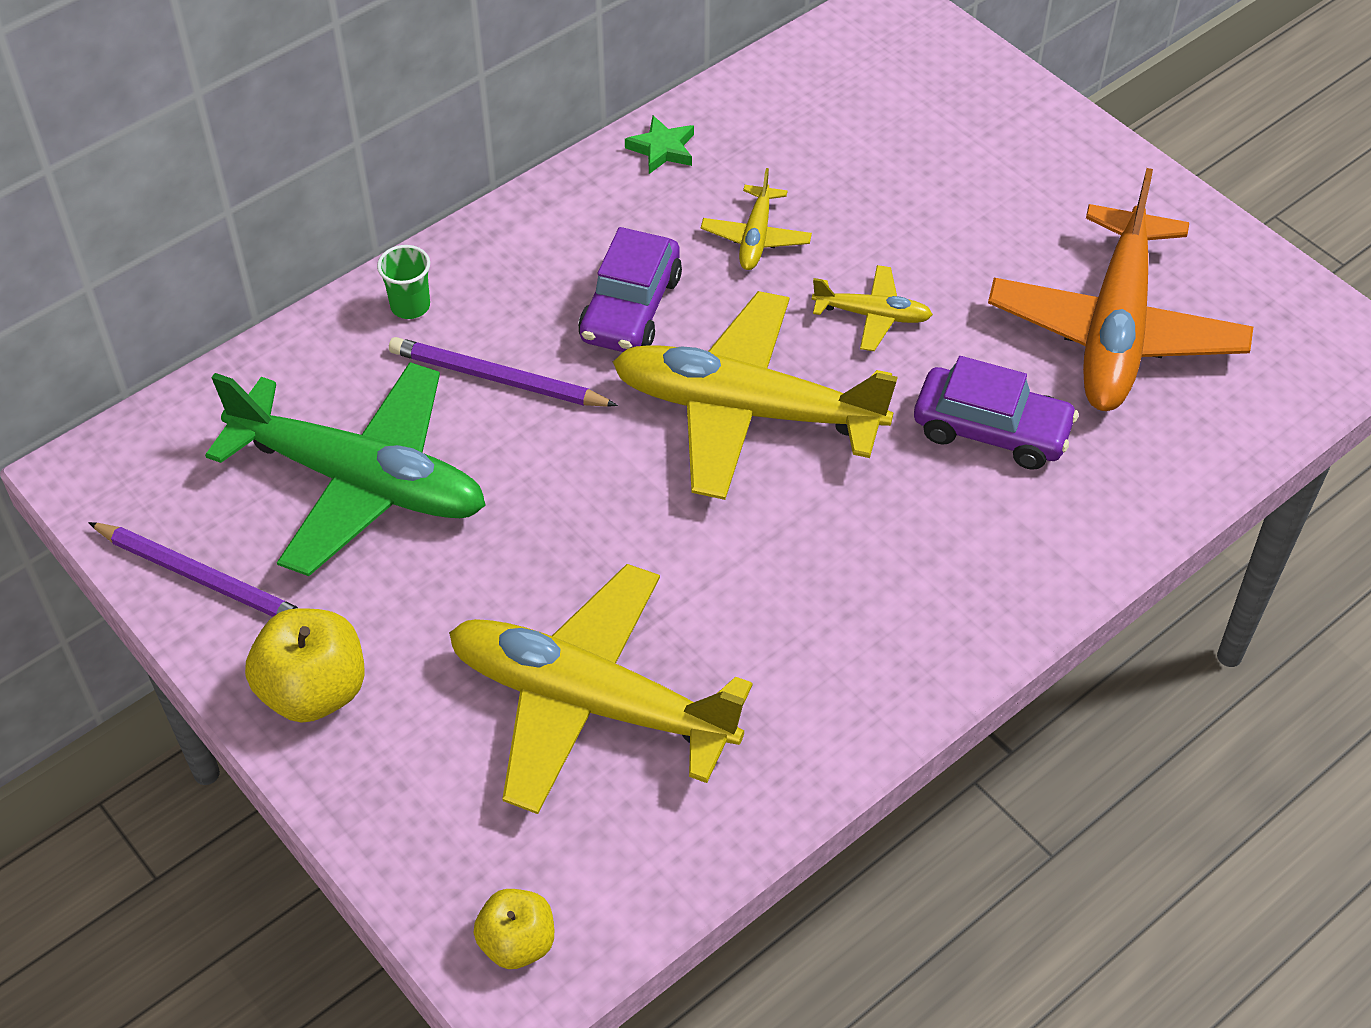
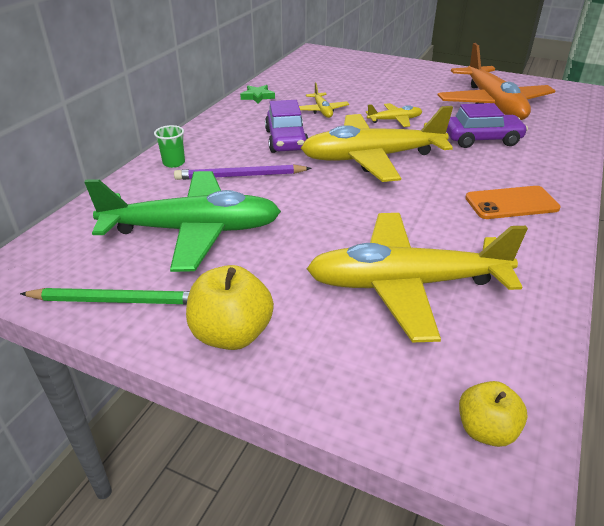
camera: 25 degrees left, 15 degrees down
(202, 578) = (117, 300): purple pencil -> green pencil
(891, 608) = (511, 203): none -> orange phone

